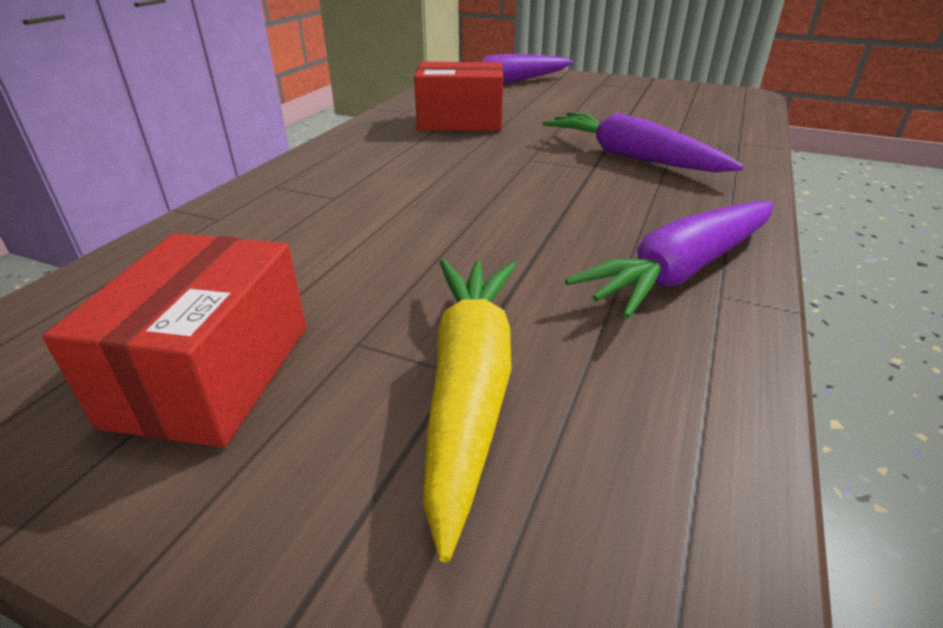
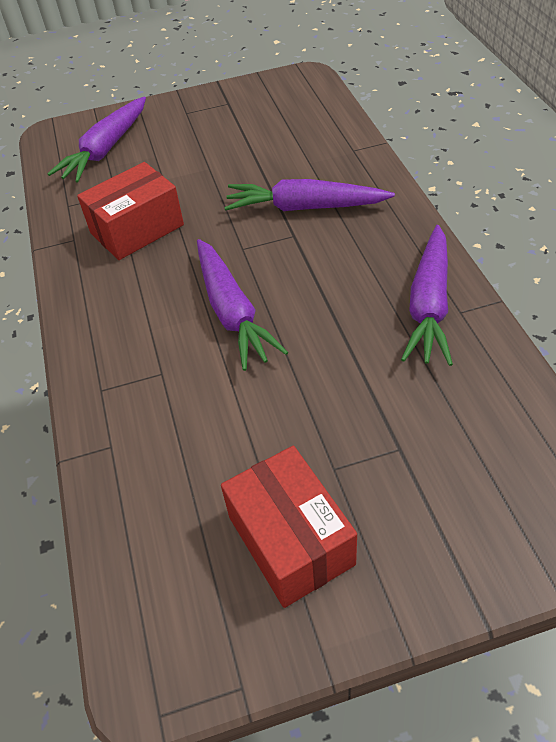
camera: 35 degrees left, 15 degrees up
(455, 189) = (232, 312): none -> purple carrot
(469, 386) = (414, 452): yellow carrot -> none

